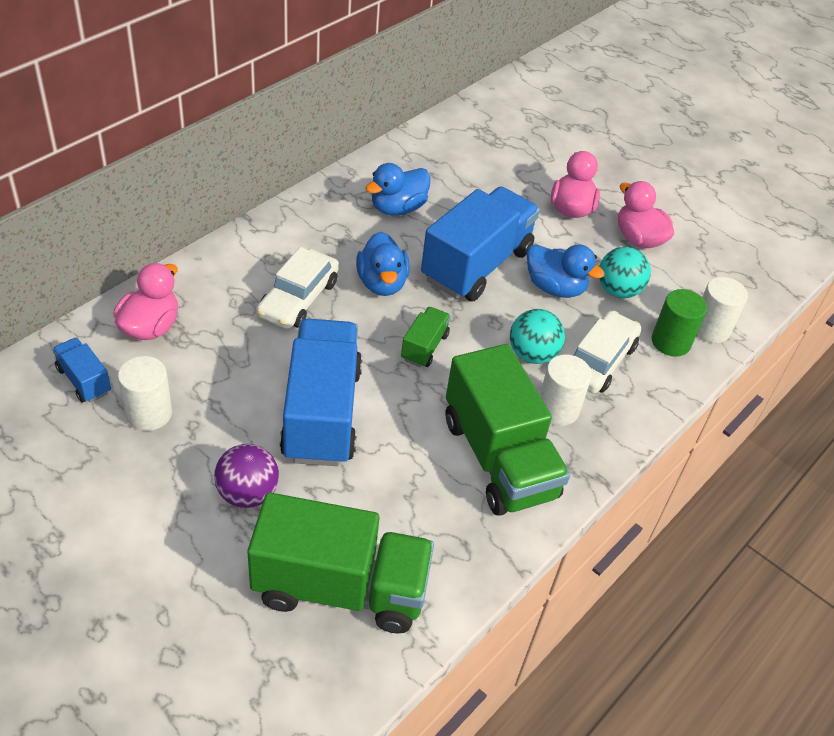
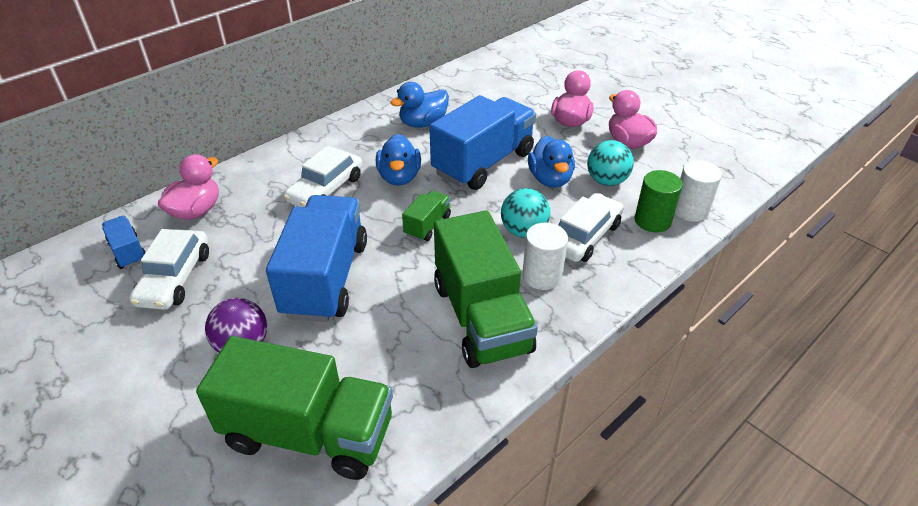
camera: 10 degrees right, 5 degrees down
(149, 413) = (175, 278): white cylinder -> white car
(555, 288) = (550, 179): blue duck -> blue duck turned 45 degrees clockwise

